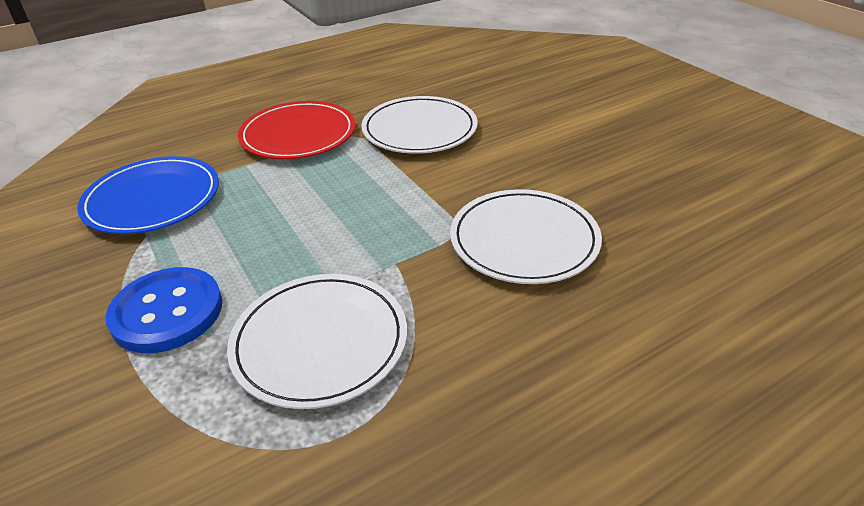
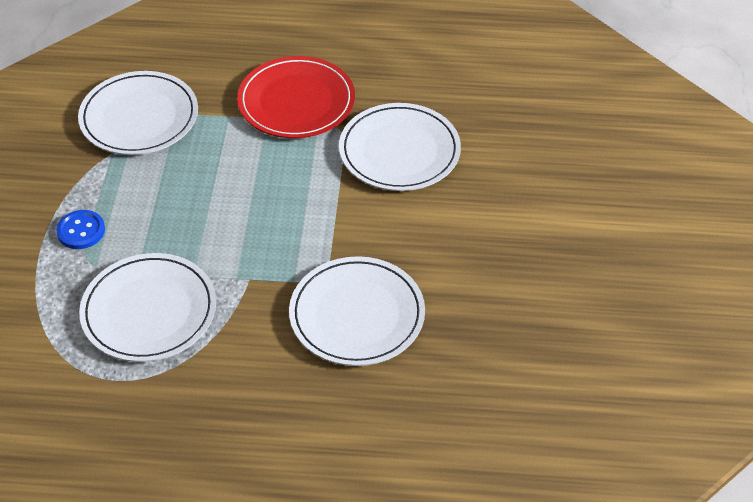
camera: 35 degrees right, 10 degrees up
(152, 199) = (139, 117): blue plate -> white plate
(167, 312) = (81, 231): blue button -> blue button, size x0.57

